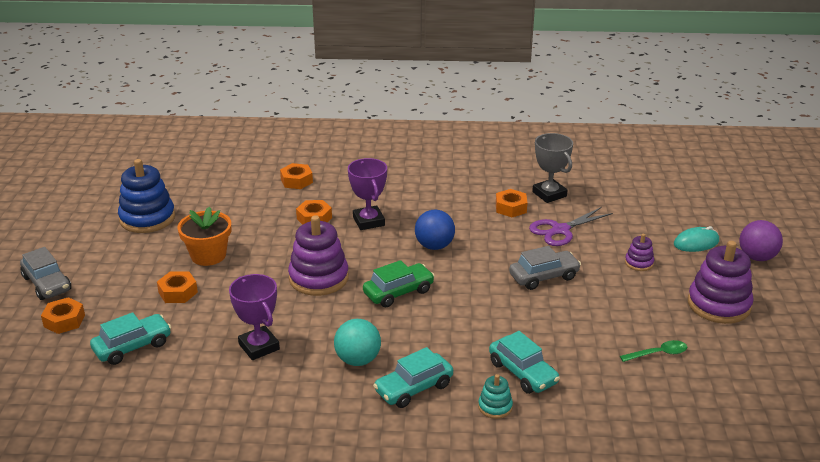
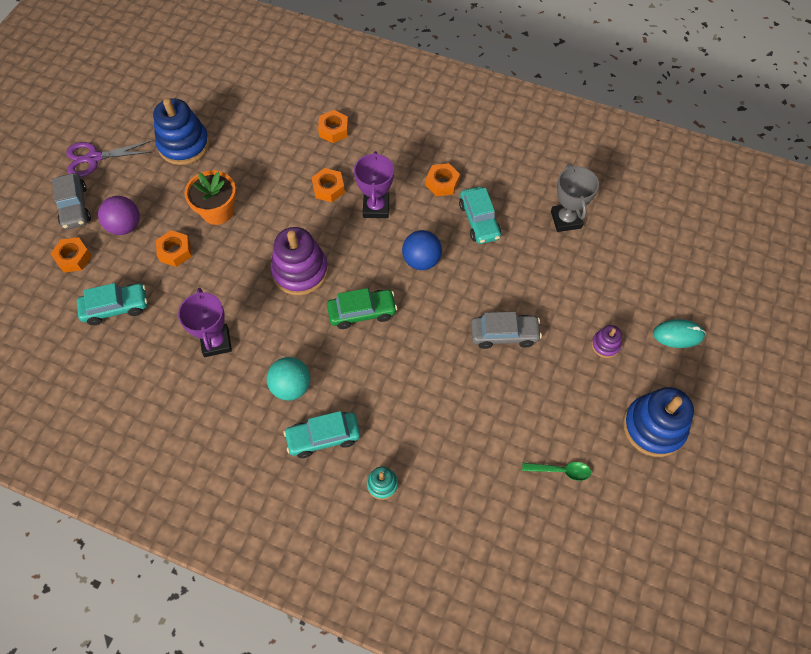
camera: 20 degrees right, 30 degrees up
(511, 208) = (518, 228): orange nut -> orange nut (442, 183)
(523, 373) = (425, 452): turquoise car -> turquoise car (479, 221)
(560, 230) = (551, 275): purple scissors -> purple scissors (94, 158)
(718, 305) = (653, 427): purple stacking toy -> blue stacking toy
(757, 257) = (729, 375): purple ball -> purple ball (125, 226)

